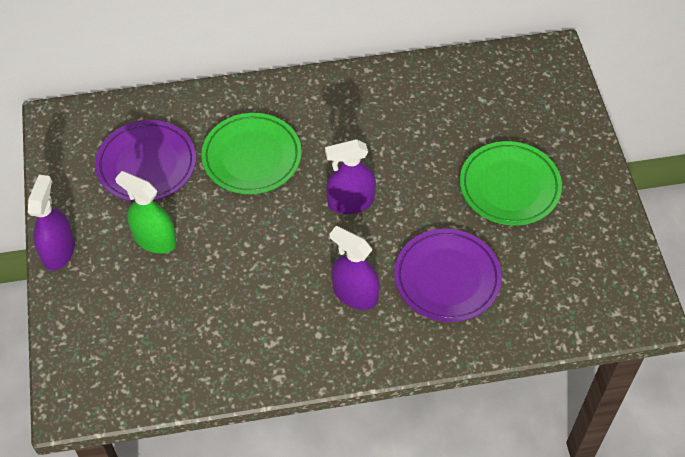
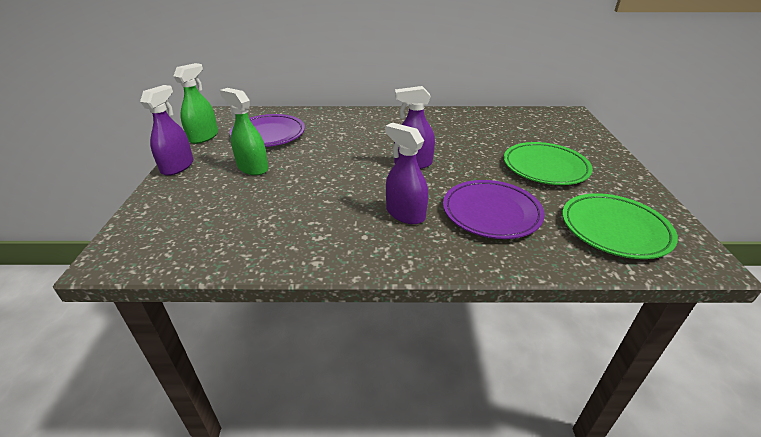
camera: 10 degrees right, 20 degrees down
(60, 182) = (203, 137): none -> green spray bottle
(252, 157) = (344, 137): green plate -> green plate (614, 229)

